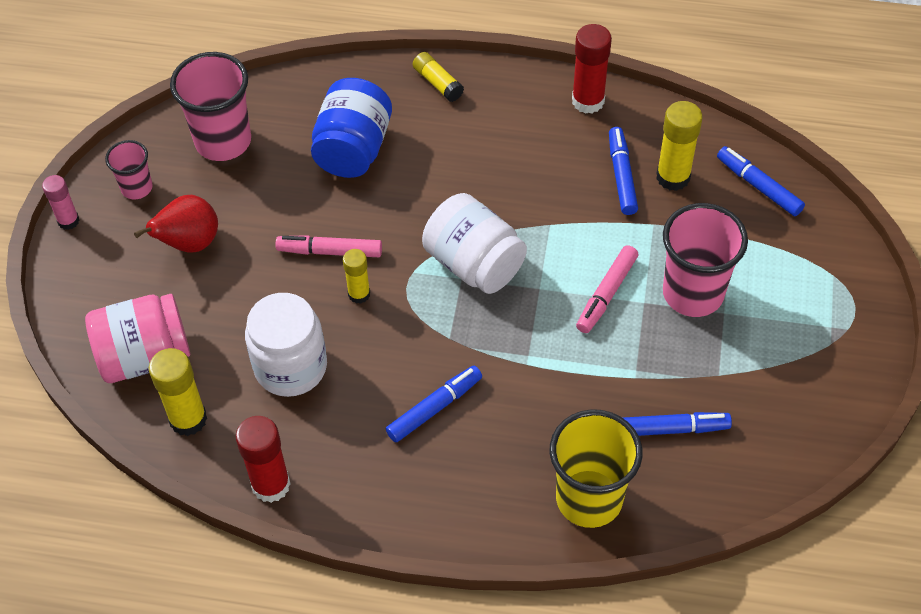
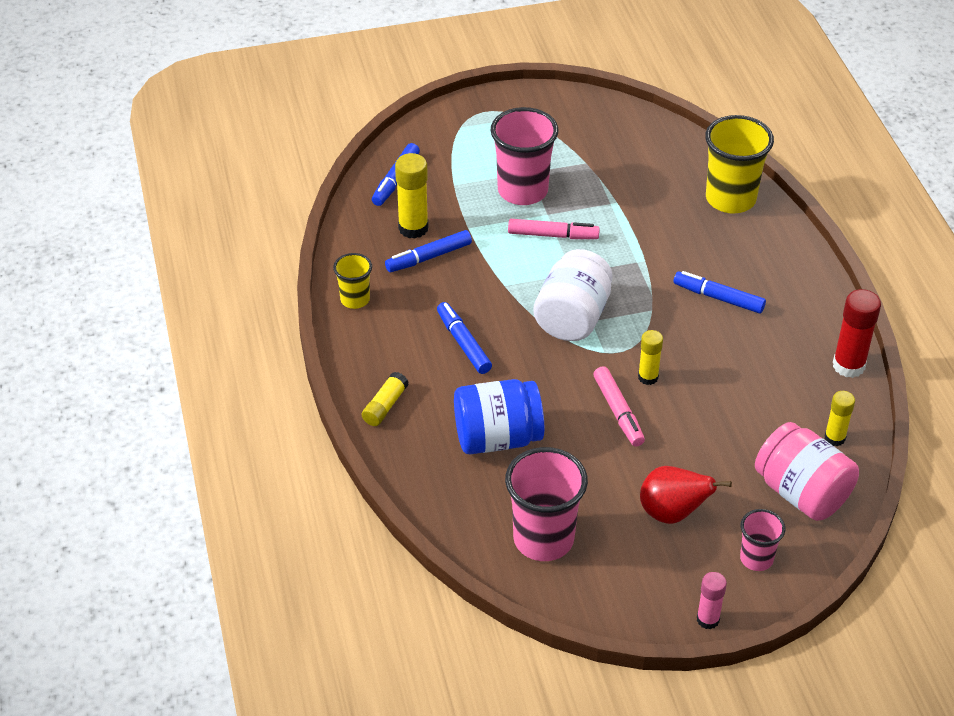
camera: 115 degrees left, 10 degrees down
(137, 188) = (637, 583): pink cup -> pink cup (756, 559)
(188, 419) = (834, 438): yellow glue stick -> yellow glue stick, size x0.63
(290, 367) = (744, 393): white jar -> none
(588, 101) = (355, 299): red glue stick -> yellow cup
(671, 429) = (646, 174): blue marker -> blue marker (463, 343)

